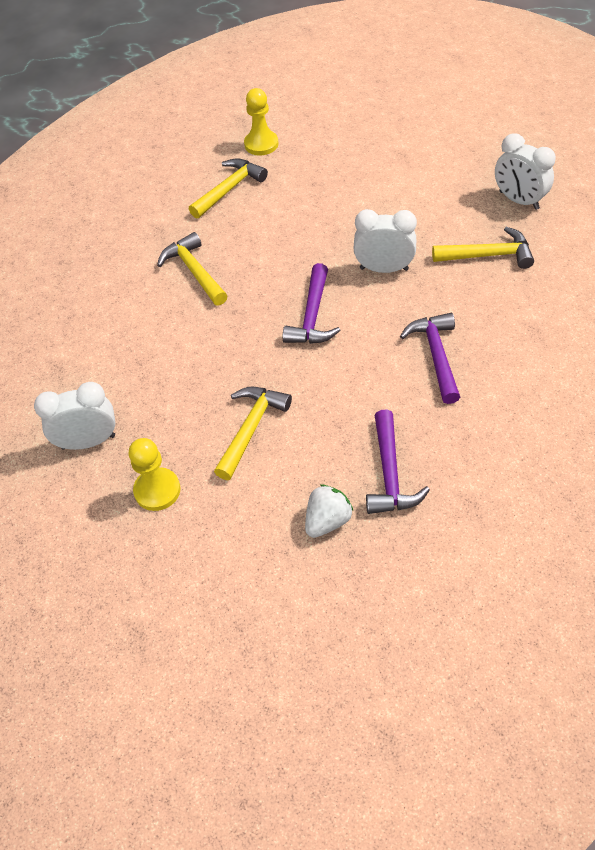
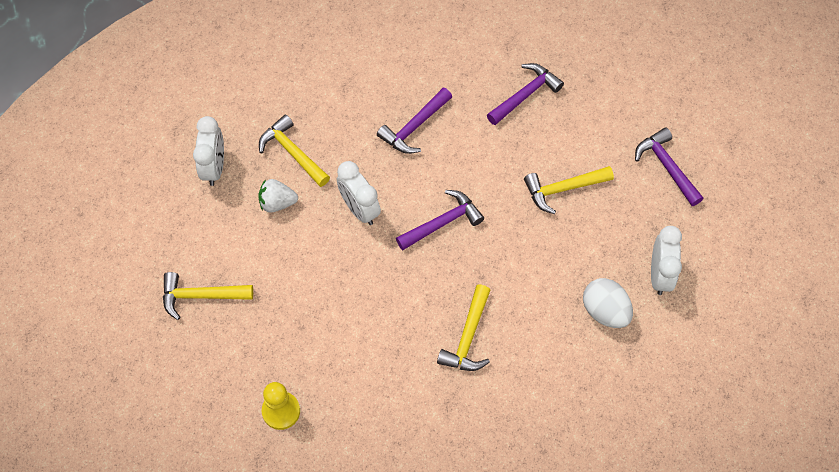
camera: 135 degrees left, 10 degrees up
(88, 442) = (659, 275): white clock -> white clock turned 120 degrees counterclockwise
(108, 375) = (605, 311): none -> white egg
(157, 490) = (650, 205): yellow pawn -> none
(179, 541) = (666, 167): none -> purple hammer
(229, 189) = (358, 389): yellow hammer -> yellow hammer (201, 296)
(327, 521) = (584, 104): white strawberry -> white strawberry (277, 203)

